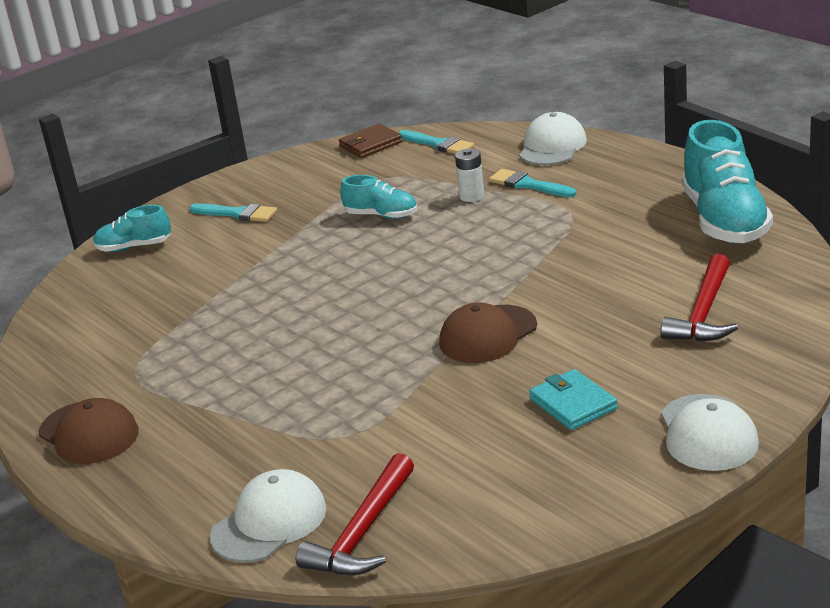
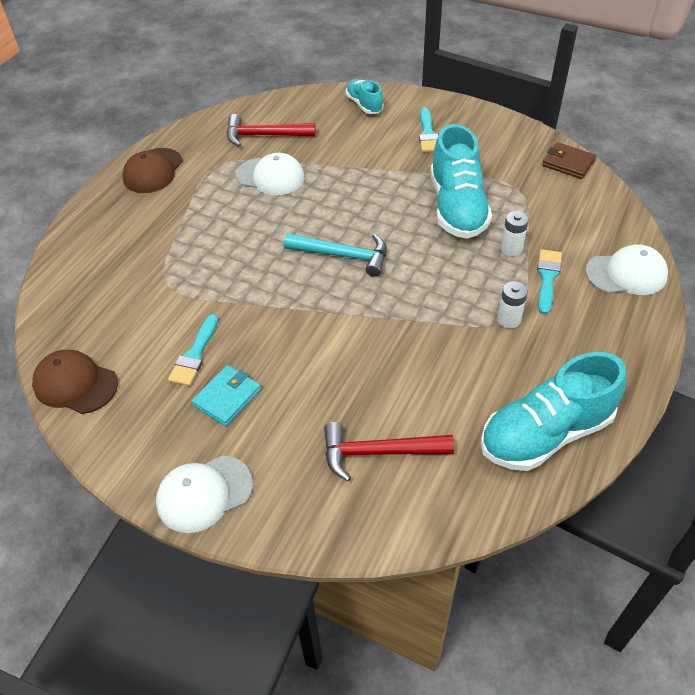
camera: 65 degrees right, 20 degrees up
(269, 522) = (76, 281): white cap -> white cap (270, 176)
(363, 532) = (69, 328): red hammer -> red hammer (264, 135)
(381, 215) = (457, 207): turquoise shoe -> turquoise shoe, size x1.89
(398, 297) = (343, 255): none -> turquoise hammer
(438, 144) = (590, 201): turquoise brush -> turquoise brush (194, 355)
(488, 335) = (307, 321): brown cap -> brown cap (75, 384)
(570, 214) = (509, 319): none -> white battery

